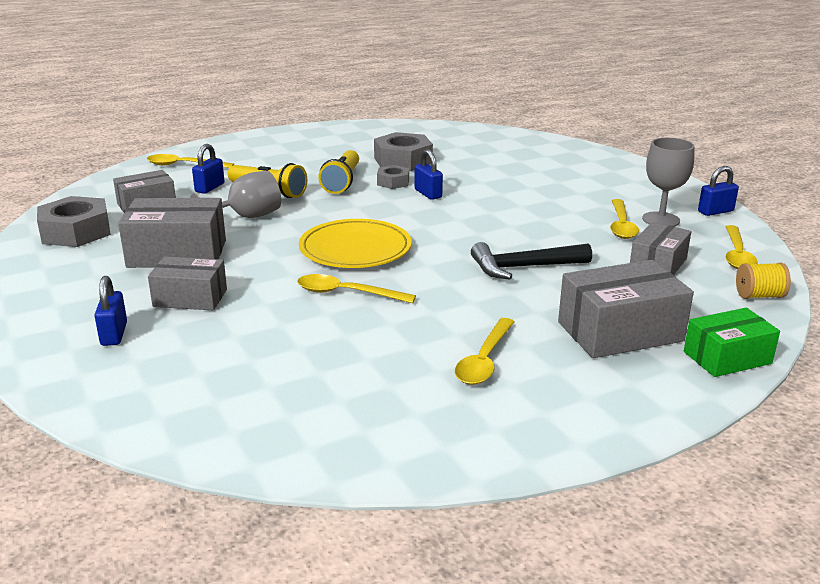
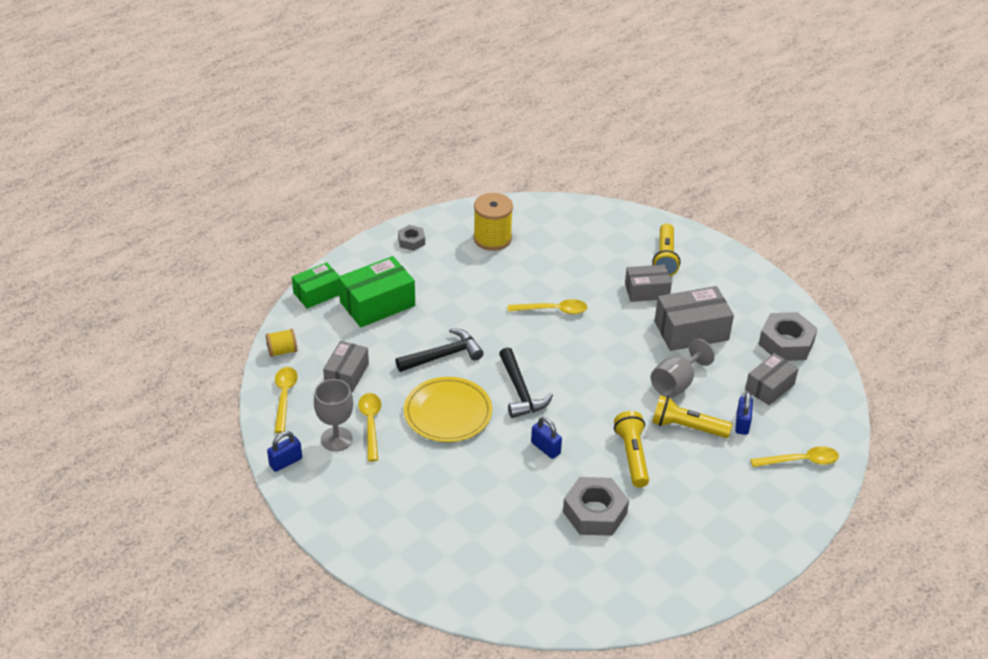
camera: 165 degrees right, 15 degrees up
(114, 334) = (665, 258): blue padlock -> yellow flashlight
(355, 249) = (570, 357): yellow plate -> yellow plate (448, 413)
(392, 403) = (492, 238): none -> yellow spool
(393, 182) = (585, 464): grey nut -> grey nut (411, 241)
(435, 230) = (520, 391): none -> black hammer
(484, 360) = (453, 271): yellow spoon -> none
(620, 332) = (377, 304): grey box -> green box

